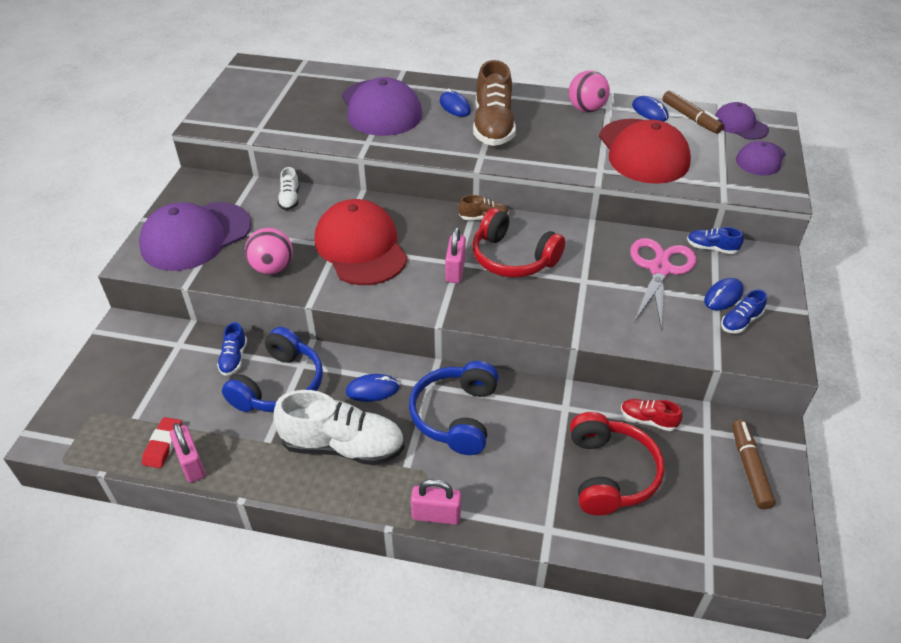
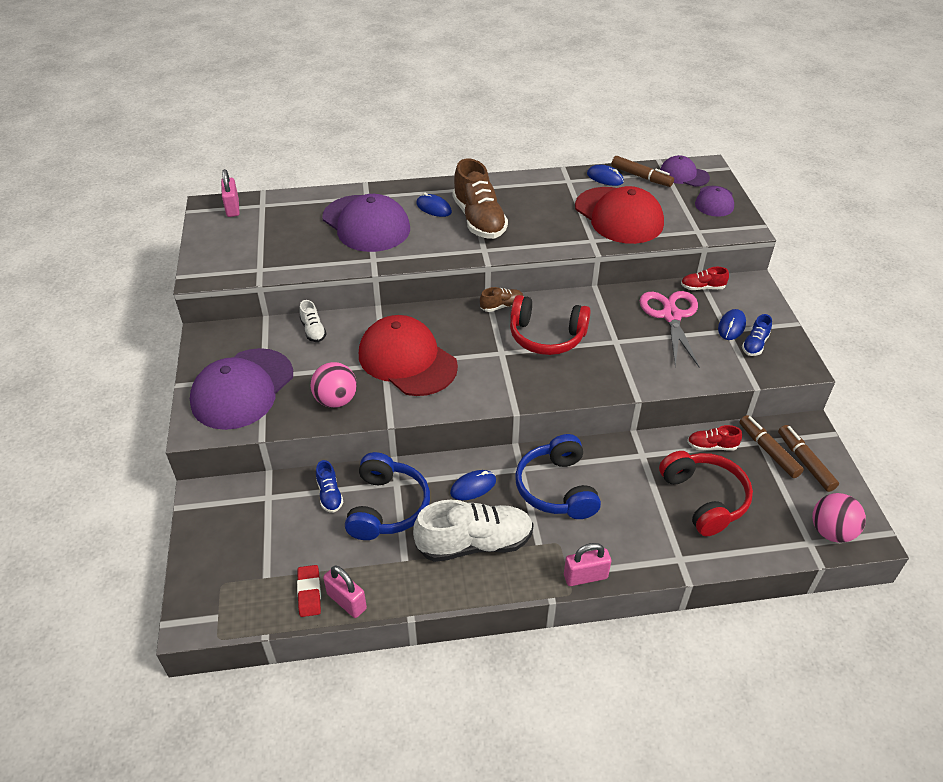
camera: 20 degrees left, 0 degrees up
(455, 270) = (503, 360): pink padlock -> pink padlock (232, 208)
(586, 109) = (551, 186): pink ball -> pink ball (831, 531)
(711, 248) = (702, 287): blue shoe -> red shoe
(711, 443) = (768, 451): none -> brown marker

